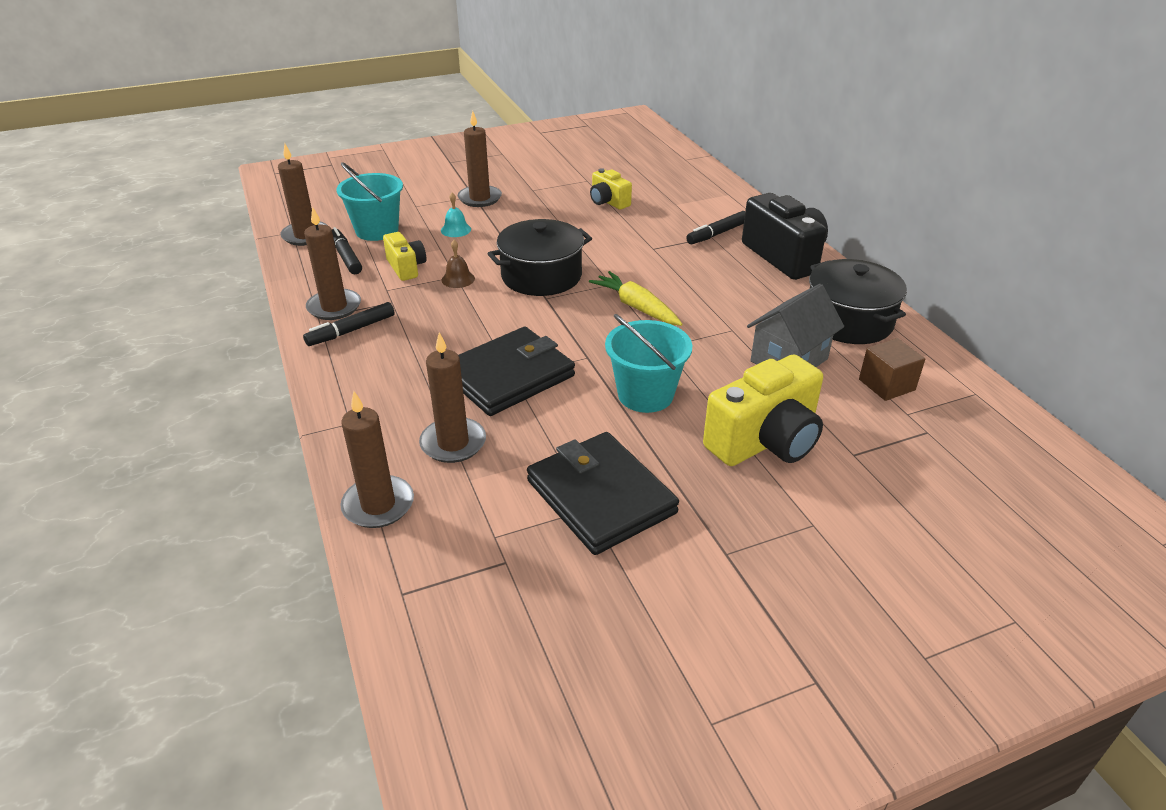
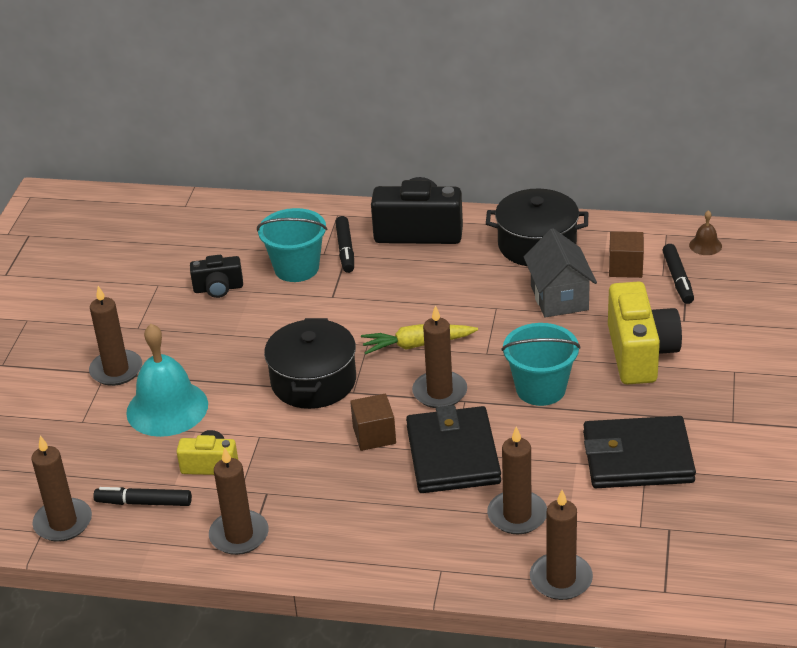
camera: 55 degrees left, 0 degrees up
(351, 331) = (294, 534): black marker -> black marker (677, 279)
(377, 230) = (109, 465): turquoise bucket -> turquoise bucket (296, 268)
(456, 230) = (167, 408): turquoise bell -> turquoise bell, size x2.30
(458, 279) = (267, 436): brown bell -> brown bell (705, 245)
(500, 326) = (374, 435): none -> brown cube
(586, 340) = (440, 392): none -> brown candle
(608, 202) = (218, 288): yellow camera -> black camera

